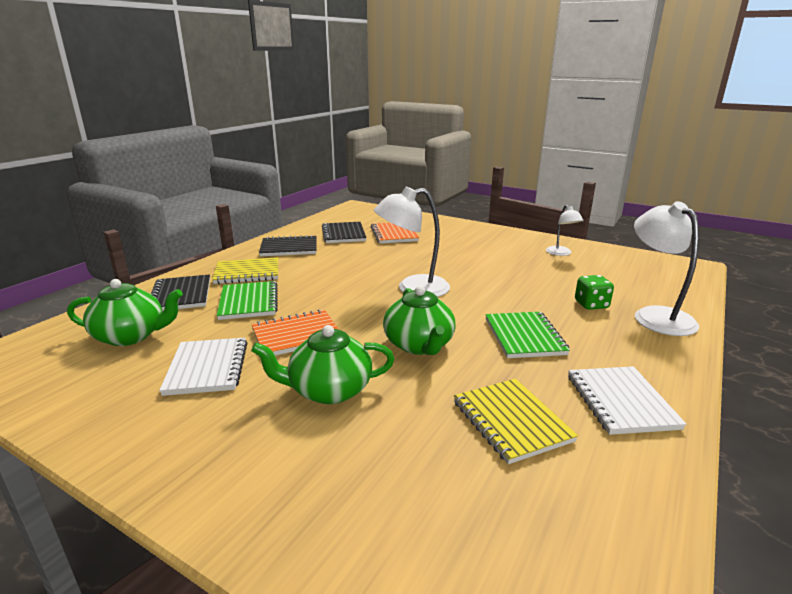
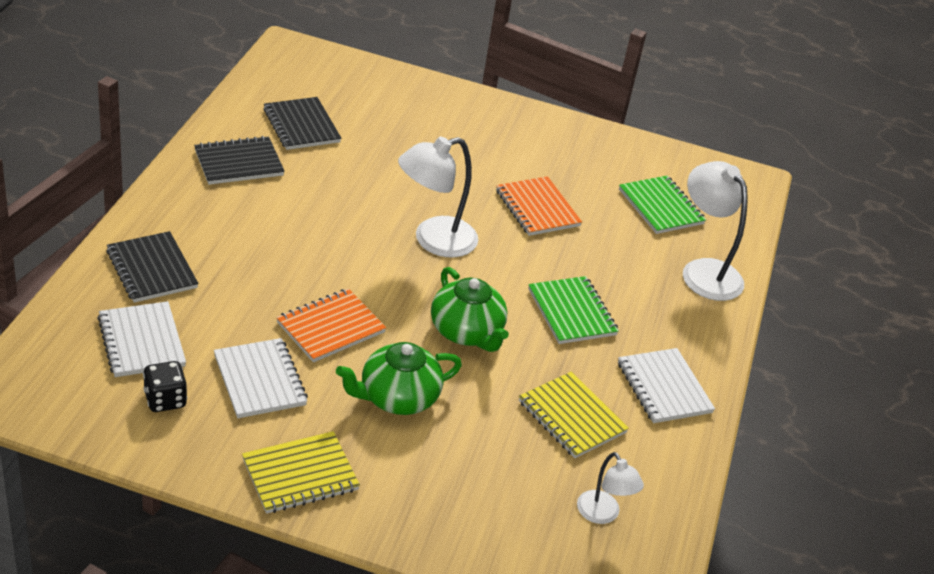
camera: 20 degrees left, 15 degrees up
(111, 377) = (165, 400): none -> black dice
(131, 336) = (141, 342): green teapot -> white notebook
(247, 273) = (211, 221): yellow notebook -> yellow notebook (300, 475)
(249, 302) = (246, 277): green notebook -> green notebook (661, 207)
(394, 234) = (373, 124): orange notebook -> orange notebook (537, 208)
(561, 253) = (601, 160): white lamp -> white lamp (602, 514)
(591, 305) = (638, 257): green dice -> none

